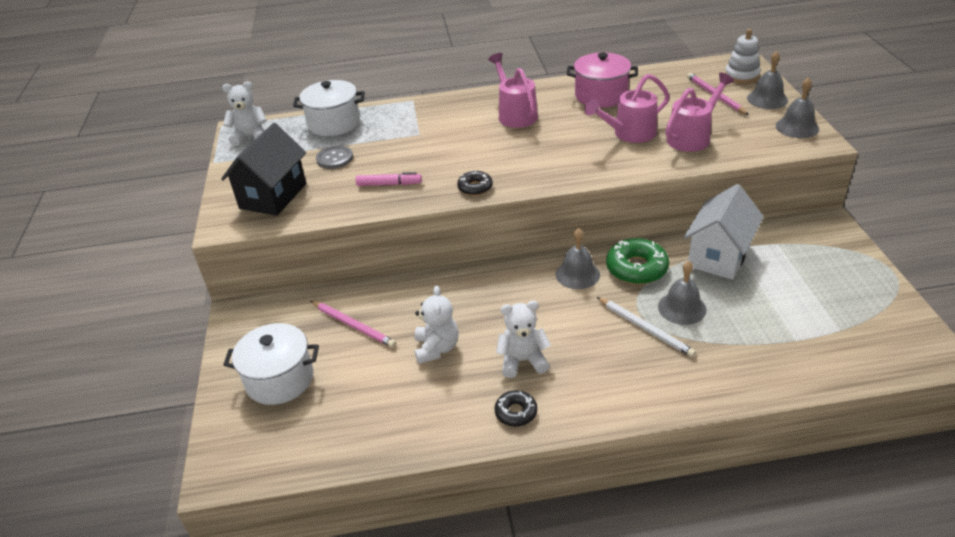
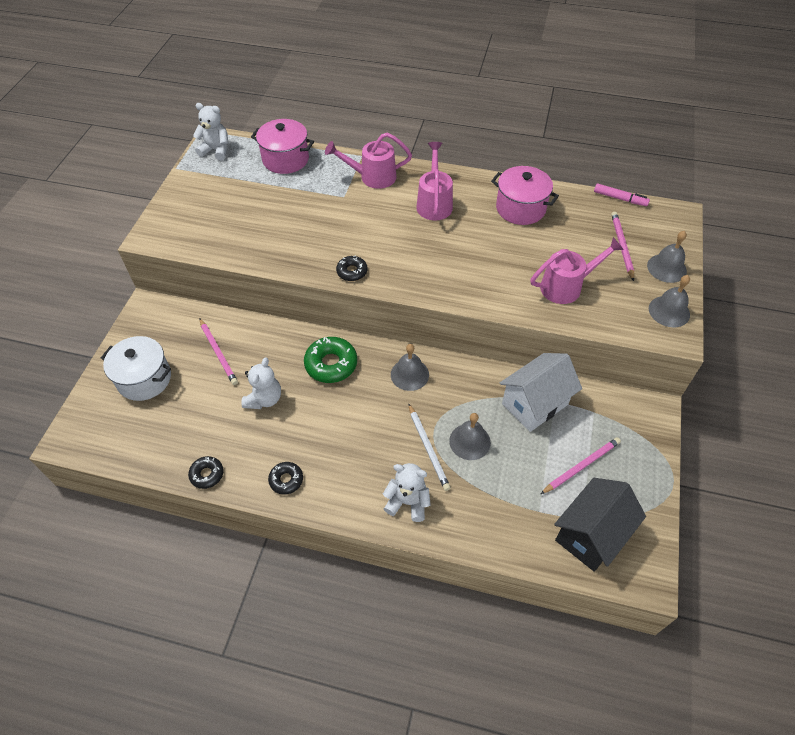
camera: 20 degrees right, 15 degrees up
(273, 196) = (199, 220): black house -> black house (591, 534)
(334, 123) = (285, 159): white pot -> pink pot
(334, 158) = (265, 198): grey button -> none
(389, 184) = (289, 242): pink marker -> pink marker (619, 198)
(420, 442) = (207, 474): none -> black donut
(523, 361) = (318, 437): white teddy bear -> white teddy bear (408, 502)
(629, 134) = (514, 262): pink watering can -> pink watering can (372, 177)
(636, 268) = (459, 388): green donut -> green donut (331, 364)
(741, 76) = (664, 231): white stacking toy -> none
(803, 289) = (581, 466): none -> pink pencil

